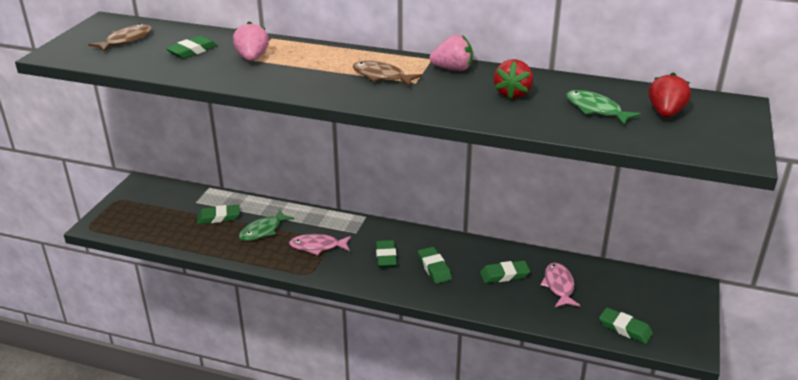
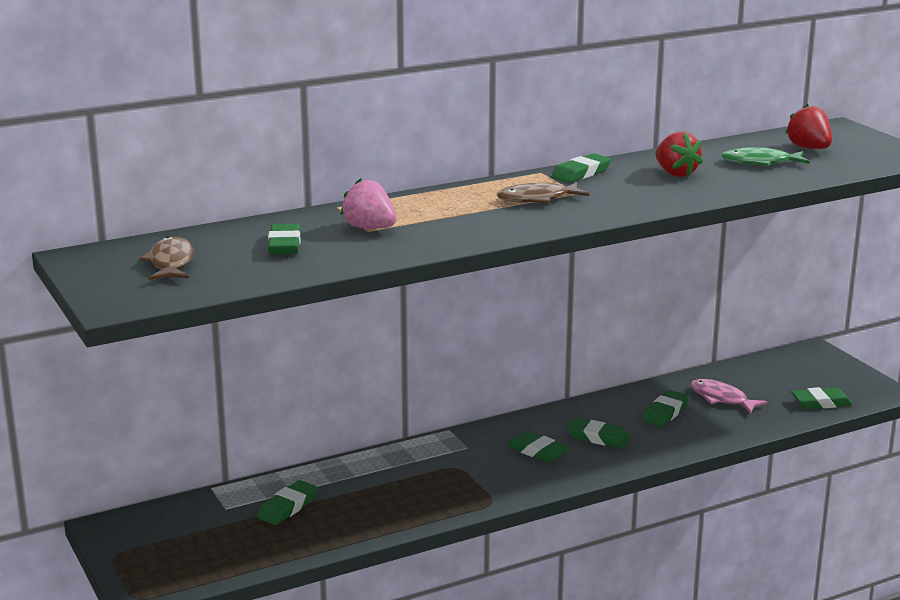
camera: 45 degrees left, 10 degrees down
(263, 230) = (366, 493): green fish -> none
(317, 246) = (454, 477): pink fish -> none
(452, 69) = (581, 173): pink strawberry -> green eraser

